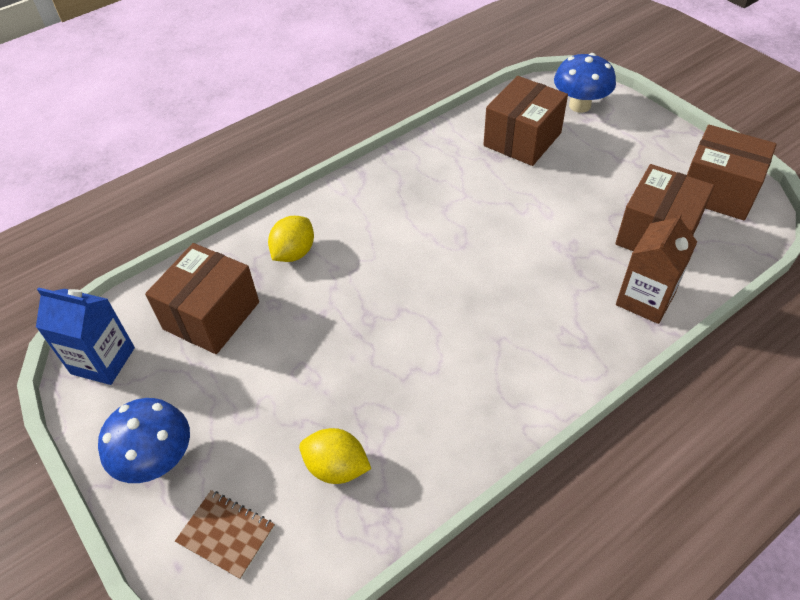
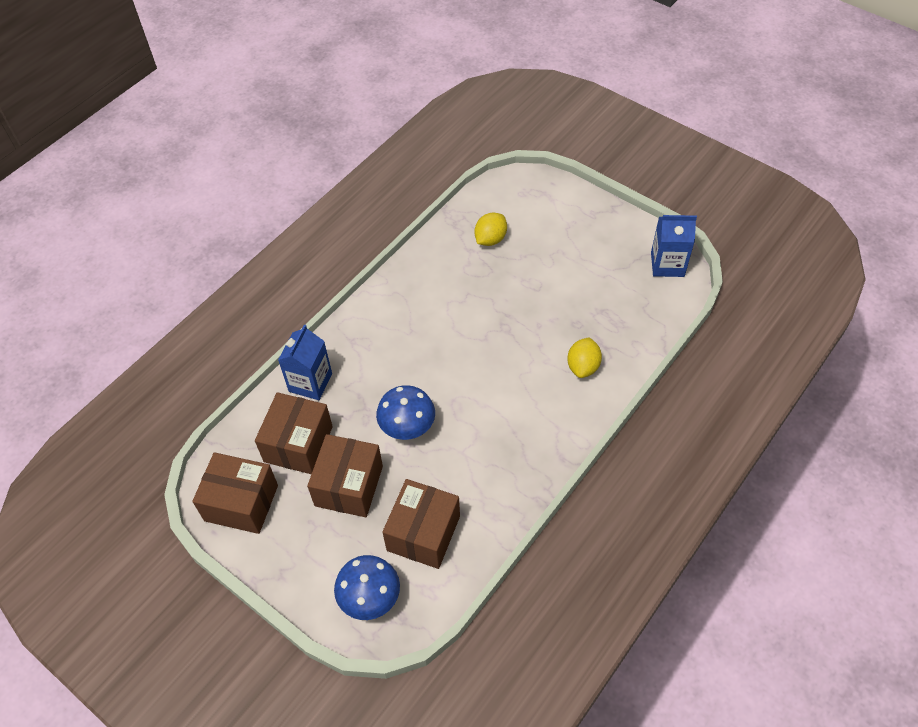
camera: 165 degrees right, 5 degrees up
(157, 460) = (594, 222): blue mushroom -> blue mushroom (407, 427)
(211, 315) = (616, 307): brown box -> brown box (349, 486)
(226, 534) = (535, 199): brown notebook -> none
(336, 467) = (490, 239): yellow lemon -> yellow lemon turned 60 degrees counterclockwise
(645, 299) = (310, 382): brown carton -> blue carton

